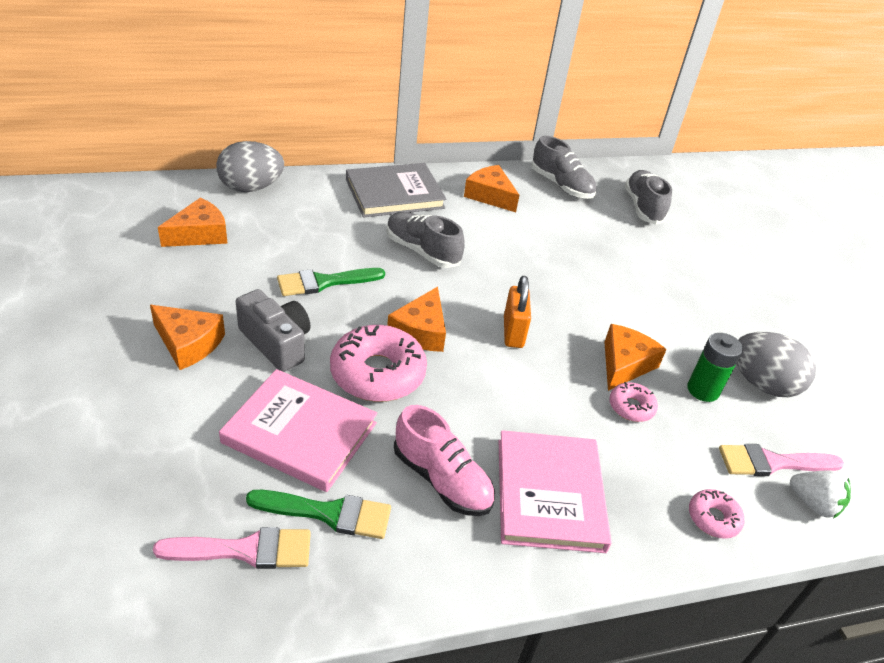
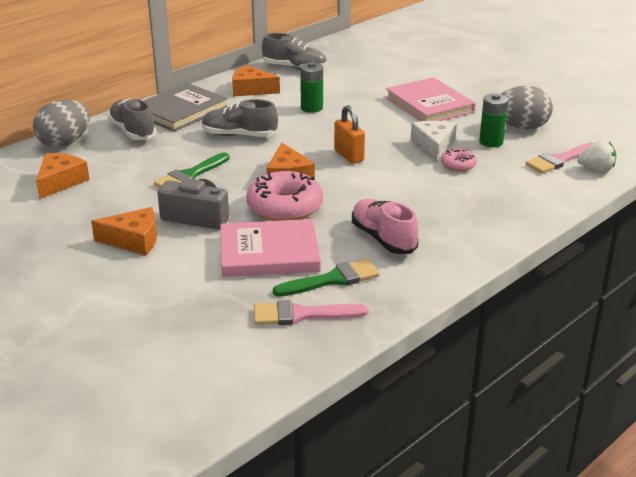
camera: 25 degrees left, 10 degrees down
(245, 550) = (301, 315): pink brush -> pink brush turned 150 degrees counterclockwise
(442, 479) = (383, 239): pink shoe -> pink shoe turned 135 degrees counterclockwise
(532, 246) = (311, 108): none -> green battery
(549, 494) = (452, 220): pink book -> pink book (429, 104)
(624, 364) = (434, 146): orange cheese -> white cheese
(643, 207) = (362, 62): grey shoe -> grey shoe (133, 131)
(713, 518) = (551, 195): pink donut -> none

